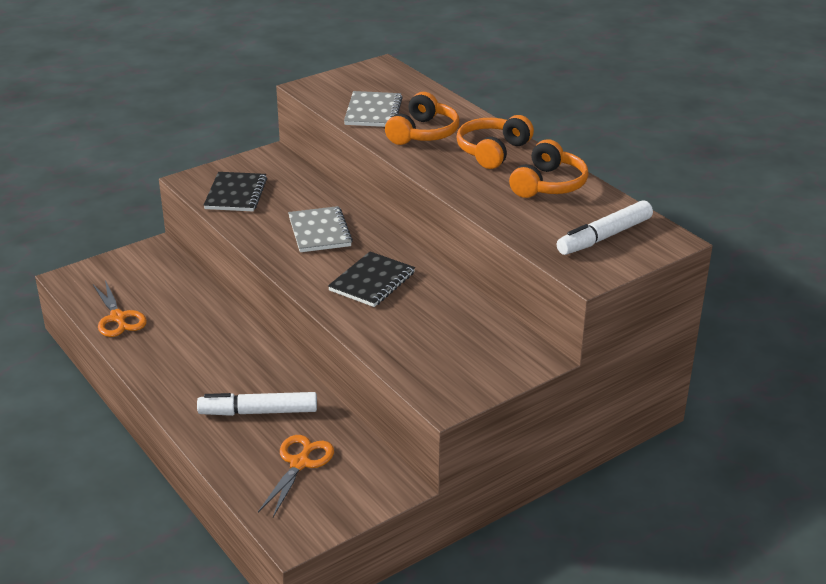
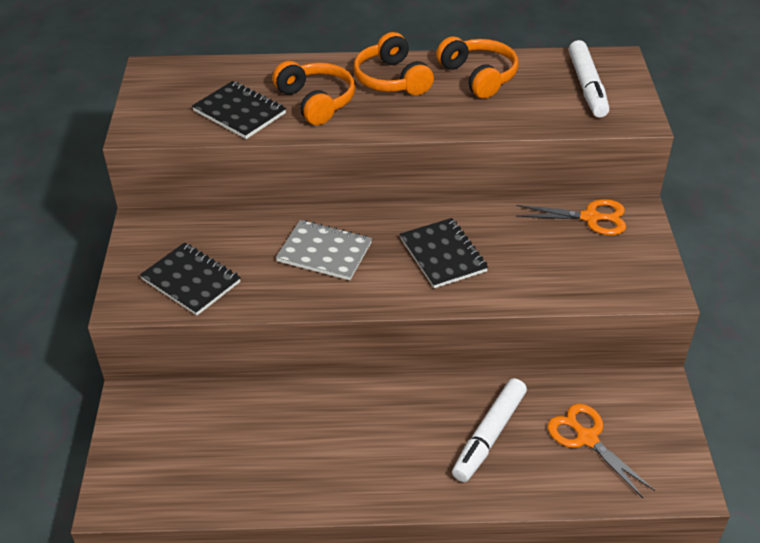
camera: 55 degrees left, 10 degrees up
(118, 318) = (233, 485): orange scissors -> orange scissors (590, 218)
(373, 112) = (239, 112): grey notebook -> black notebook

